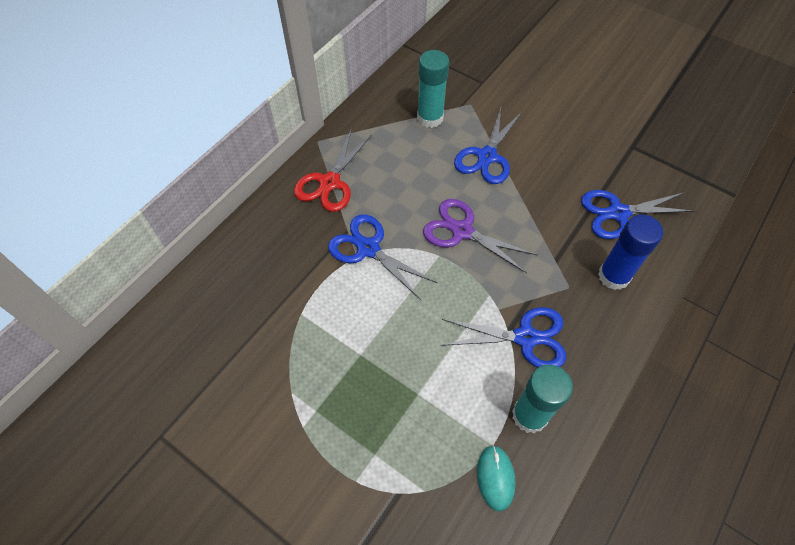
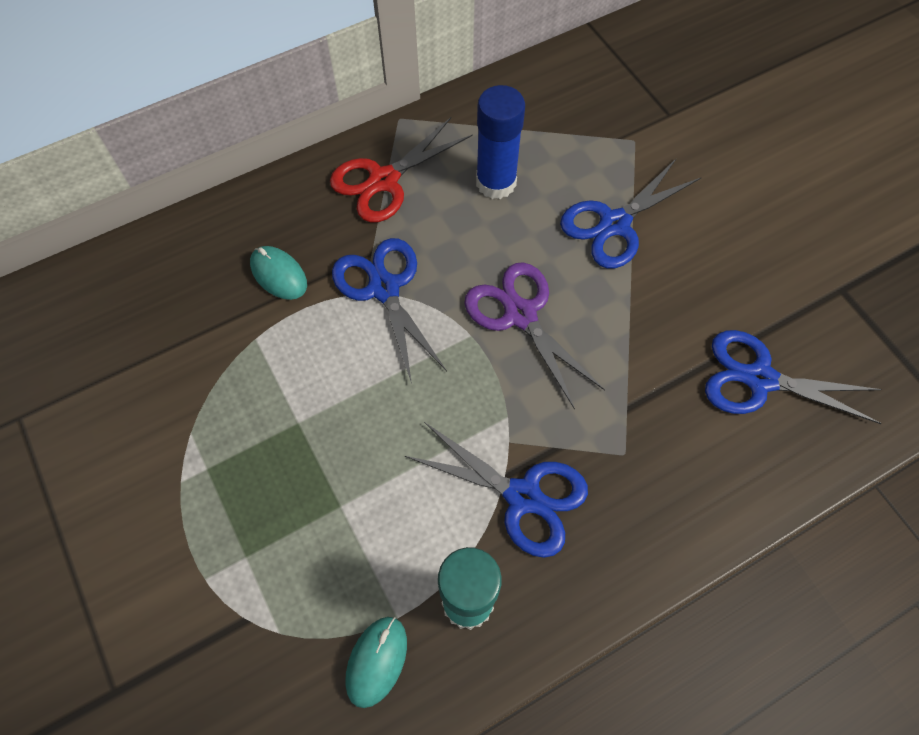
camera: 25 degrees right, 5 degrees up
(293, 267) = (279, 274): none -> turquoise mouse
(430, 118) = (566, 140): turquoise glue stick -> none
(613, 276) = (698, 466): blue glue stick -> blue glue stick (496, 182)

